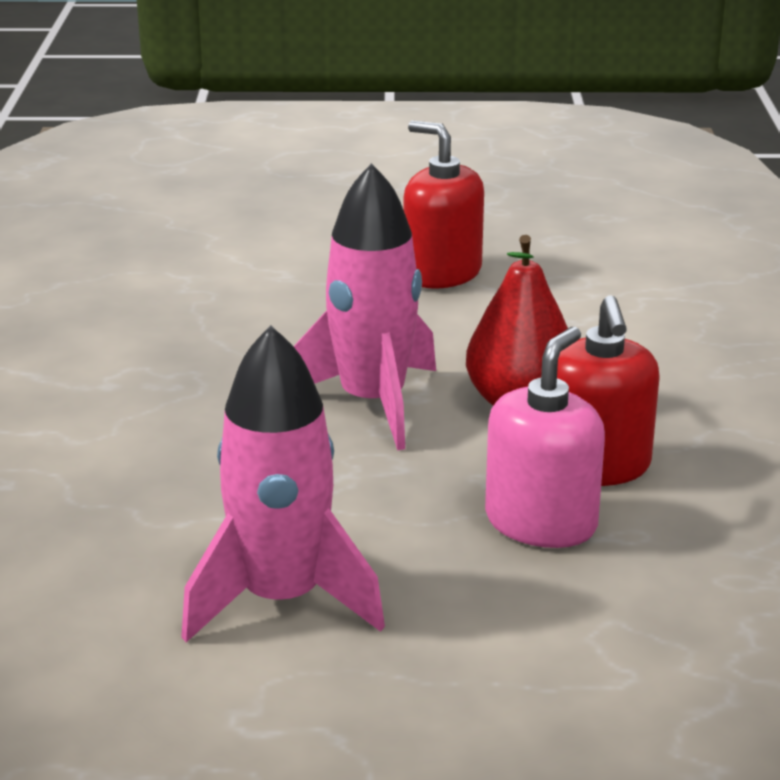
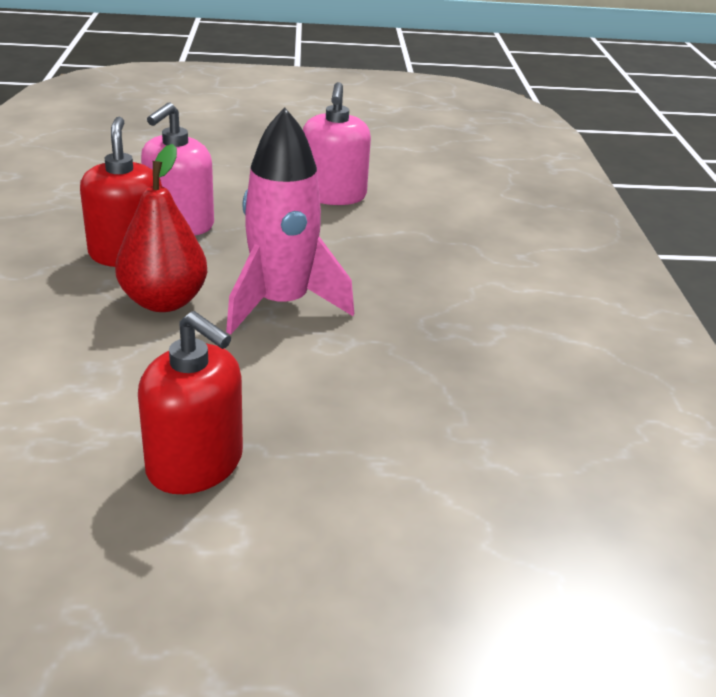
camera: 175 degrees right, 5 degrees up
(281, 599) = (333, 195): pink rocket -> pink soap dispenser

